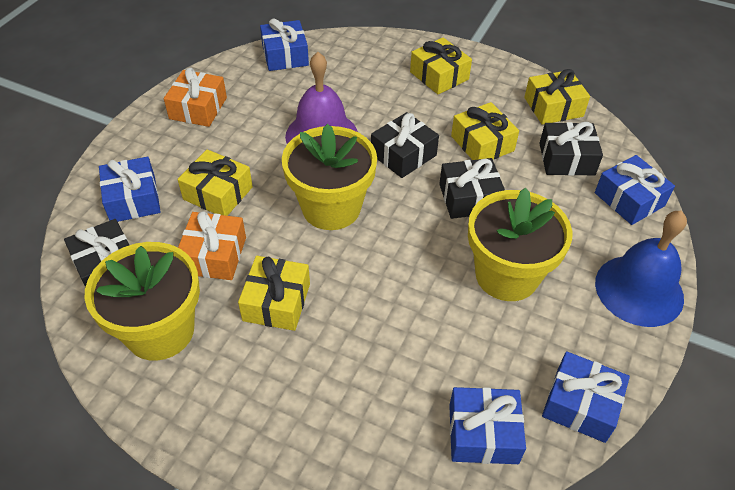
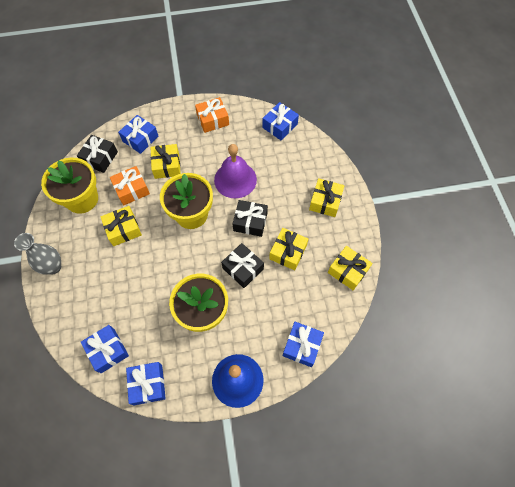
camera: 55 degrees right, 15 degrees up
(254, 441) = (53, 267): none -> grey vase
(566, 159) = (309, 299): black gift -> none

